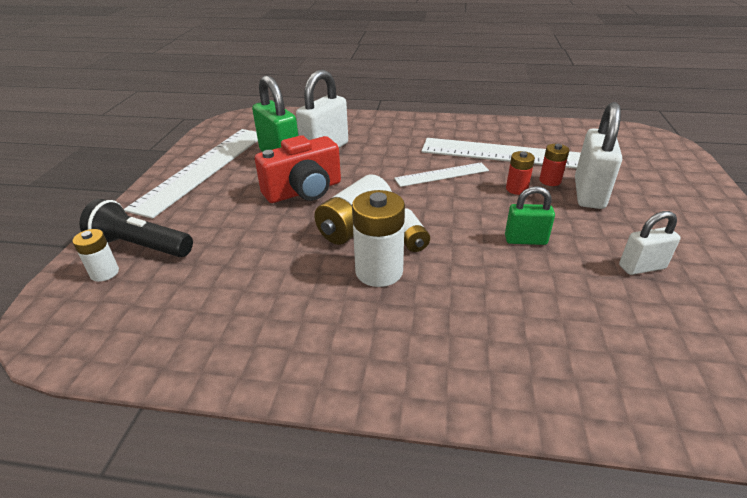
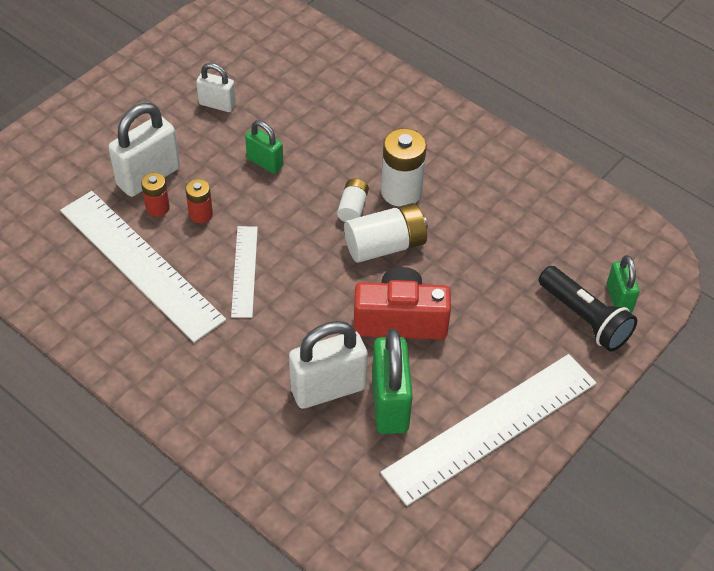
camera: 150 degrees left, 15 degrees up
(104, 273) = (619, 299): white battery -> green padlock
(442, 174) = (244, 271): white ruler -> white ruler turned 75 degrees clockwise

